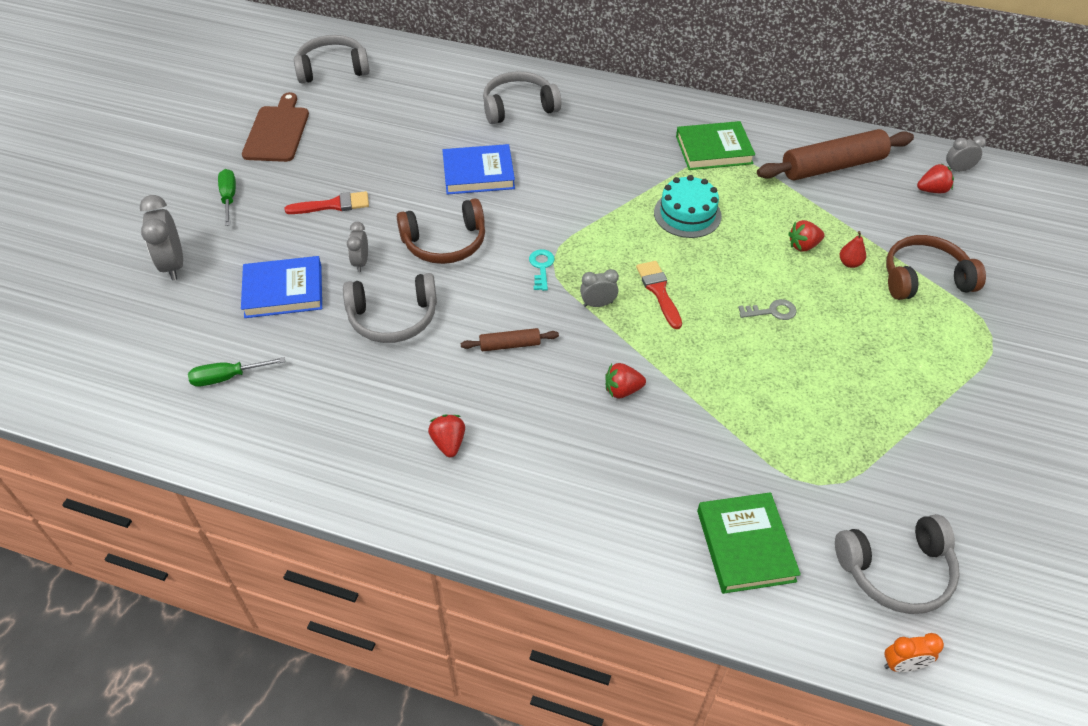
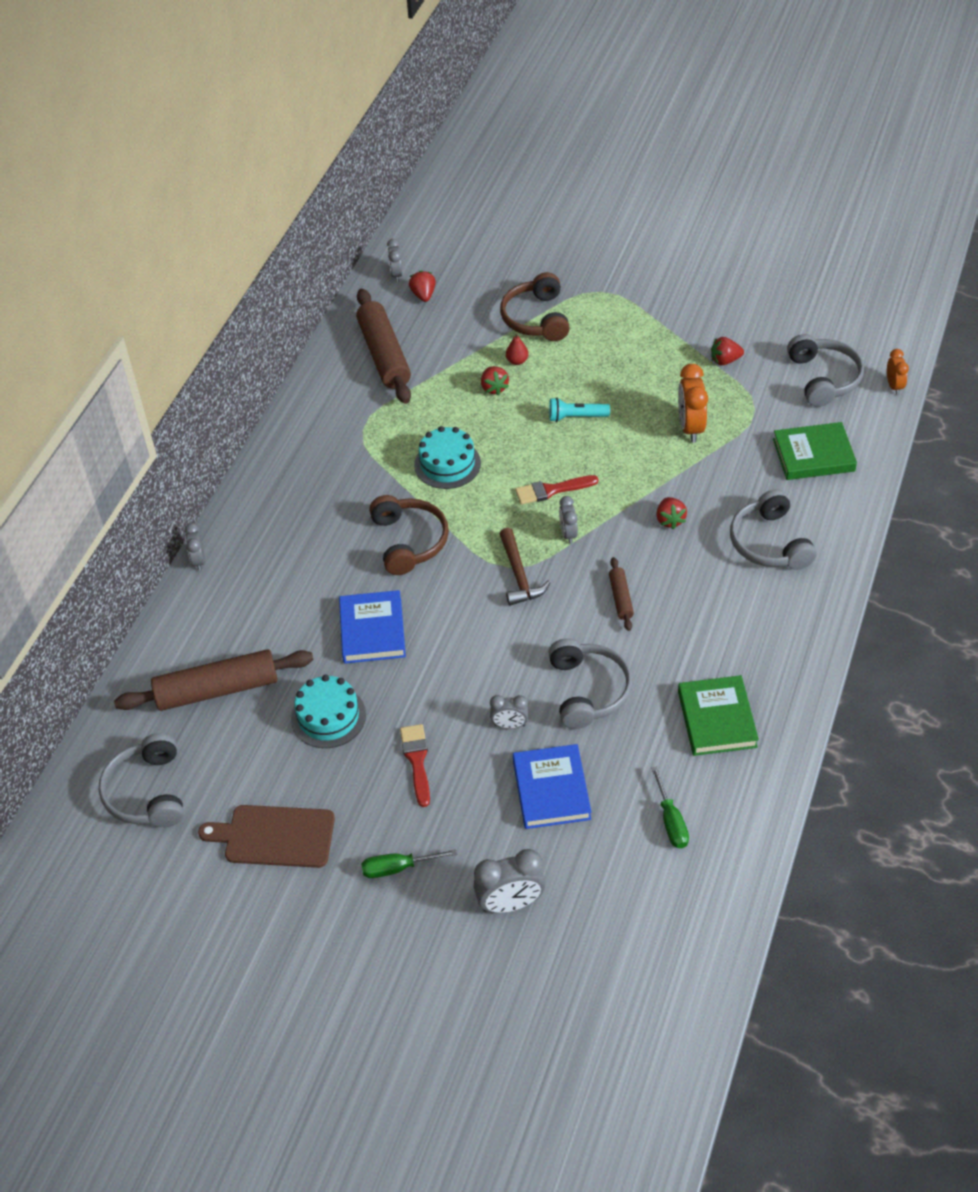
camera: 85 degrees left, 0 degrees up
(388, 153) = (328, 716): none -> turquoise cake
(424, 94) = (217, 689): none -> brown rolling pin
(445, 243) = (482, 654): brown headphones -> brown headphones (409, 541)
(448, 443) = (735, 638): red strawberry -> red strawberry (725, 360)
(518, 107) = (256, 597): grey headphones -> grey headphones (769, 543)
(541, 267) = (519, 575): turquoise key -> brown hammer
(559, 74) = (198, 561): none -> grey clock
(714, 150) = (351, 437): green book -> green book (717, 719)
(772, 311) = (576, 417): grey key -> turquoise flashlight
(773, 415) = (690, 427): none -> orange clock

